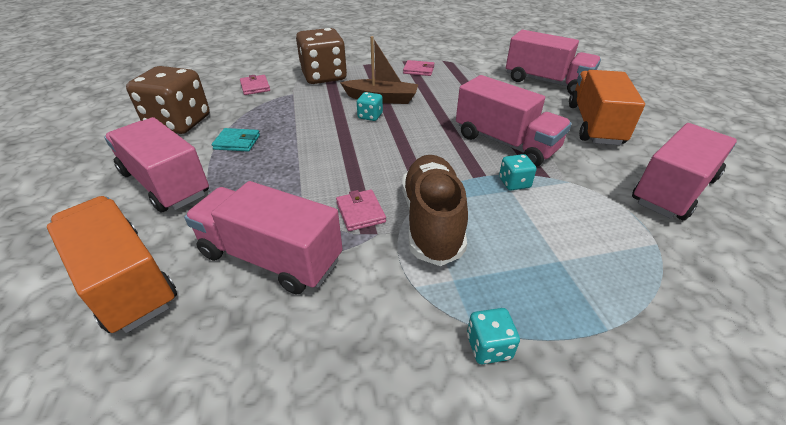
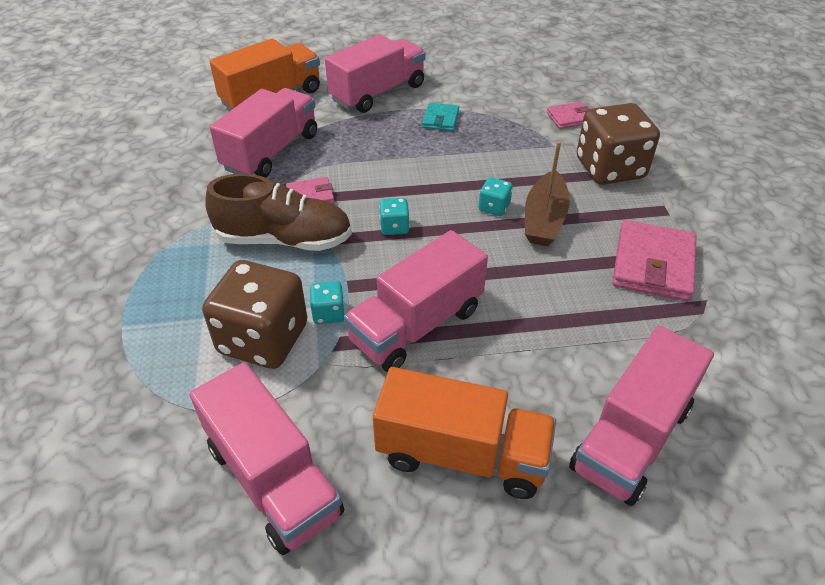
camera: 95 degrees right, 5 degrees up
(179, 123) = (481, 83): brown dice -> brown dice (263, 339)
(418, 70) = (653, 265): pink wallet -> pink wallet, size x1.84
(488, 346) = (143, 253): turquoise dice -> turquoise dice (394, 227)

